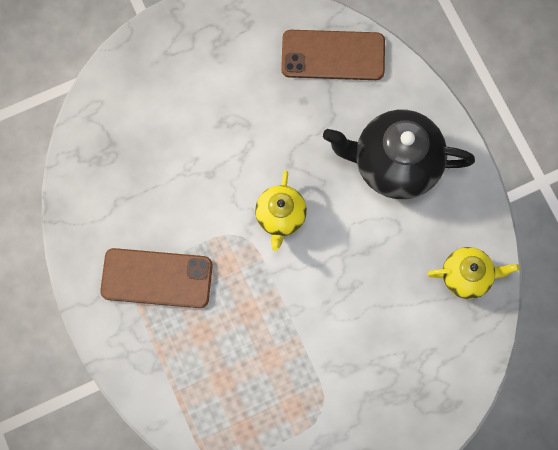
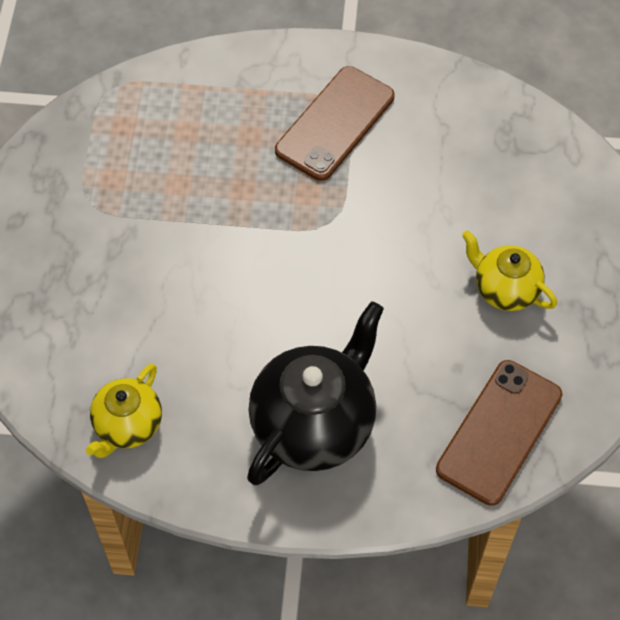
camera: 120 degrees right, 15 degrees down
(280, 217) = (327, 270): yellow teapot -> yellow teapot (504, 289)

